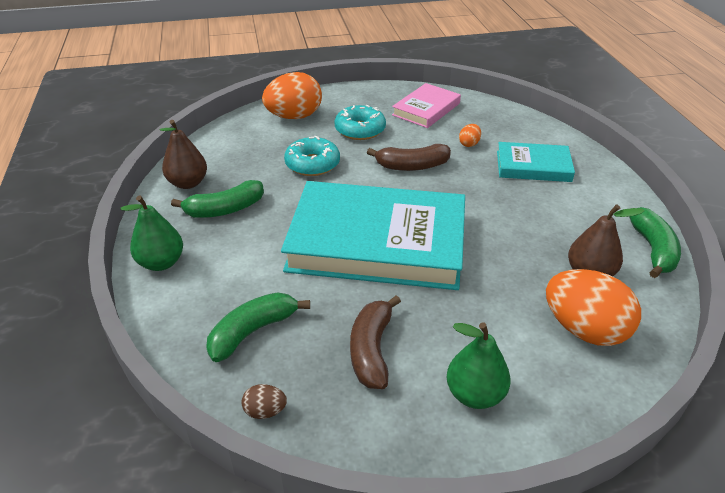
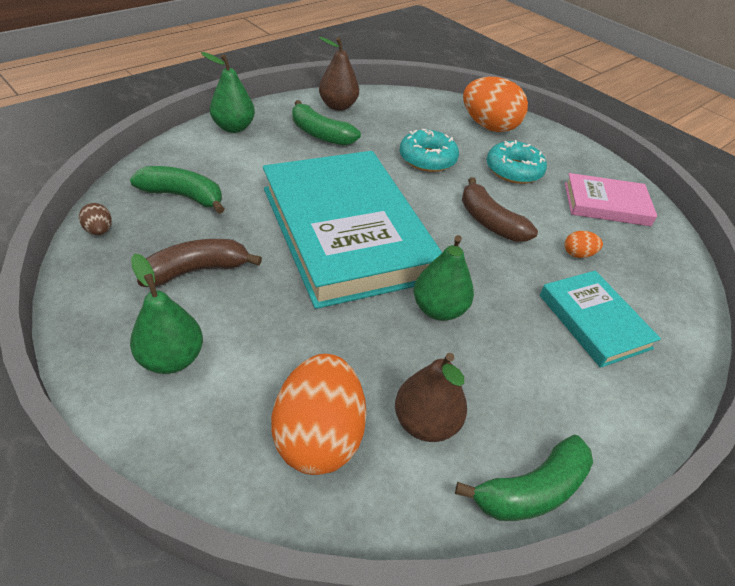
camera: 55 degrees right, 5 degrees up
(490, 227) = (438, 309): none -> green pear

